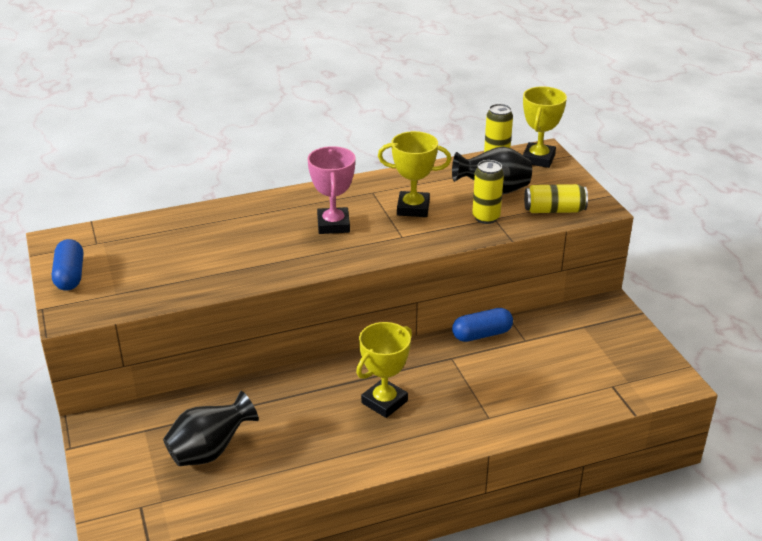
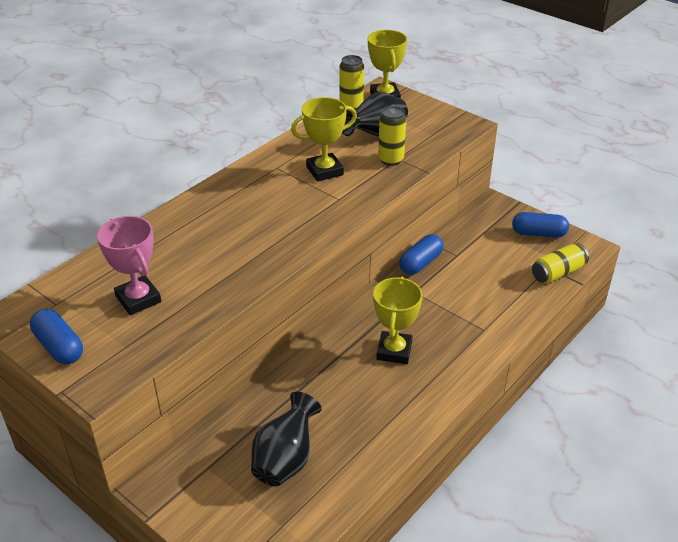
camera: 30 degrees left, 5 degrees up
(333, 225) = (270, 208): pink trophy -> pink trophy (138, 299)
(554, 210) = (436, 136): yellow can -> yellow can (557, 273)
(633, 350) = (538, 233): none -> blue capsule

